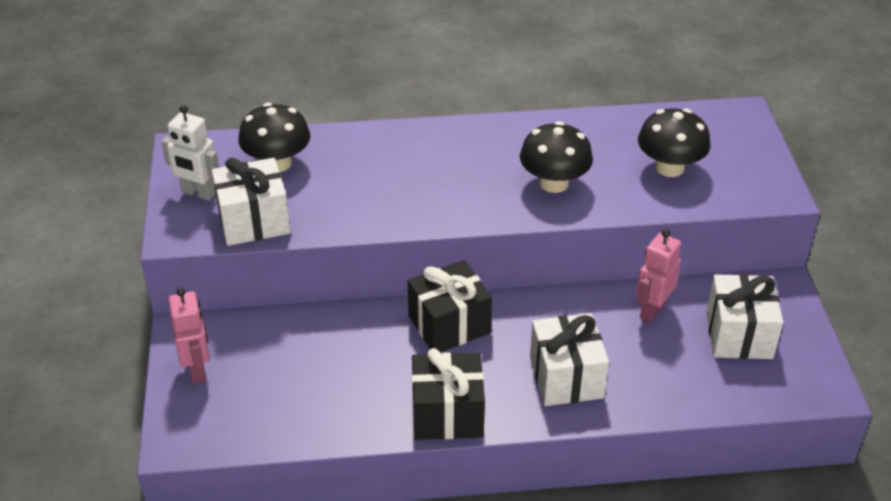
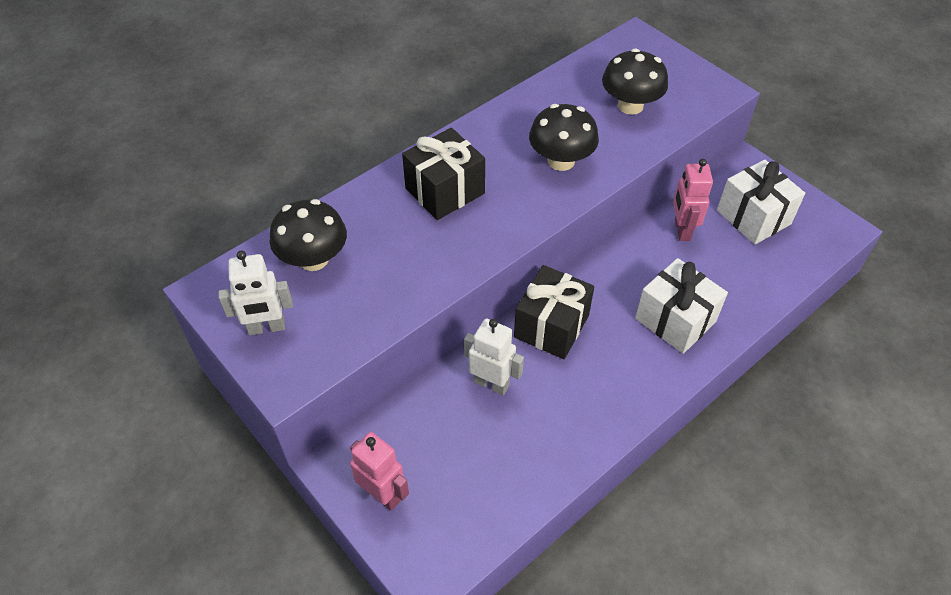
camera: 35 degrees left, 10 degrees up
(254, 221) = (346, 327): white gift -> none
(355, 340) = (491, 383): none -> white robot
(447, 414) = (621, 405): black gift -> black gift (445, 191)

